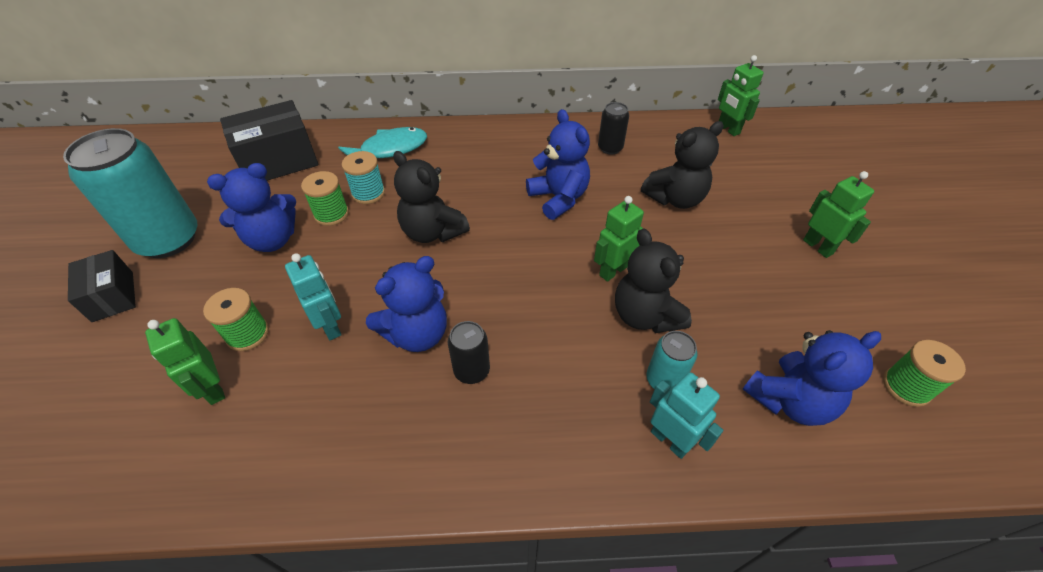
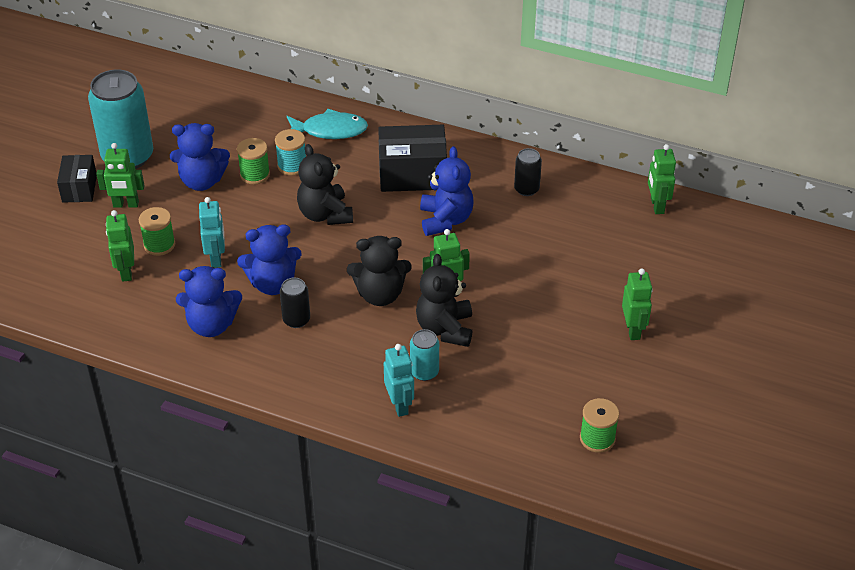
camera: 25 degrees right, 5 degrees down
(184, 297) = (126, 205): none -> green robot
(279, 161) = (233, 114): black box -> black box (412, 174)
(675, 198) = (546, 252): black teddy bear -> black teddy bear (380, 294)
(789, 400) = (502, 415): blue teddy bear -> blue teddy bear (211, 325)

